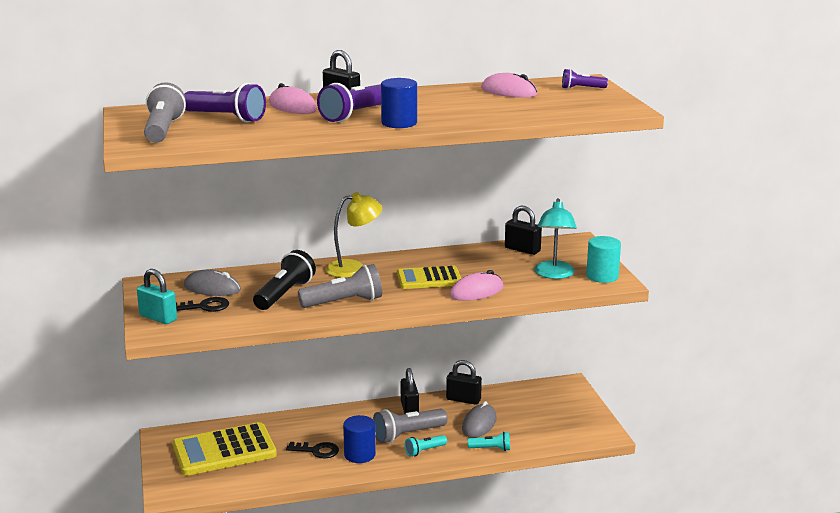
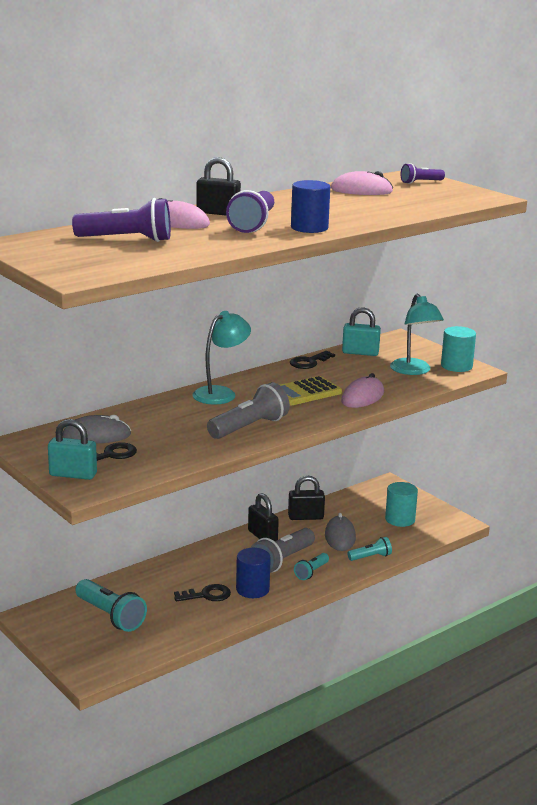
camera: 25 degrees left, 0 degrees up
(163, 130) = (80, 258): grey flashlight -> none
(224, 450) = (110, 616): yellow calculator -> turquoise flashlight
(284, 294) = (180, 429): black flashlight -> none
(354, 268) = (221, 393): yellow lamp -> turquoise lamp
(464, 252) = (309, 362): none -> black key
(522, 249) = (360, 353): black padlock -> turquoise padlock
(550, 419) = (400, 519): none -> turquoise cylinder

